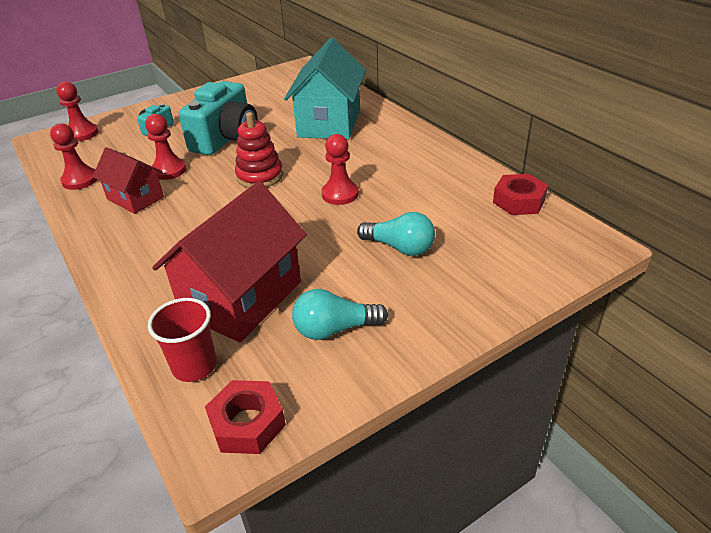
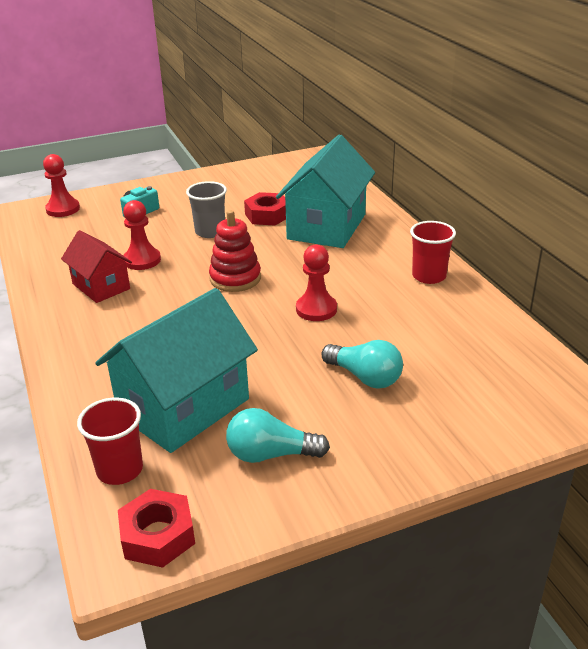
camera: 10 degrees right, 5 degrees down
(80, 180) = (50, 259): red pawn -> none
(226, 138) = (210, 232): turquoise camera -> grey cup
(242, 298) = (184, 407): red house -> turquoise house
(429, 154) = (429, 276): none -> red cup
(519, 201) = (515, 343): red nut -> red nut (267, 215)

